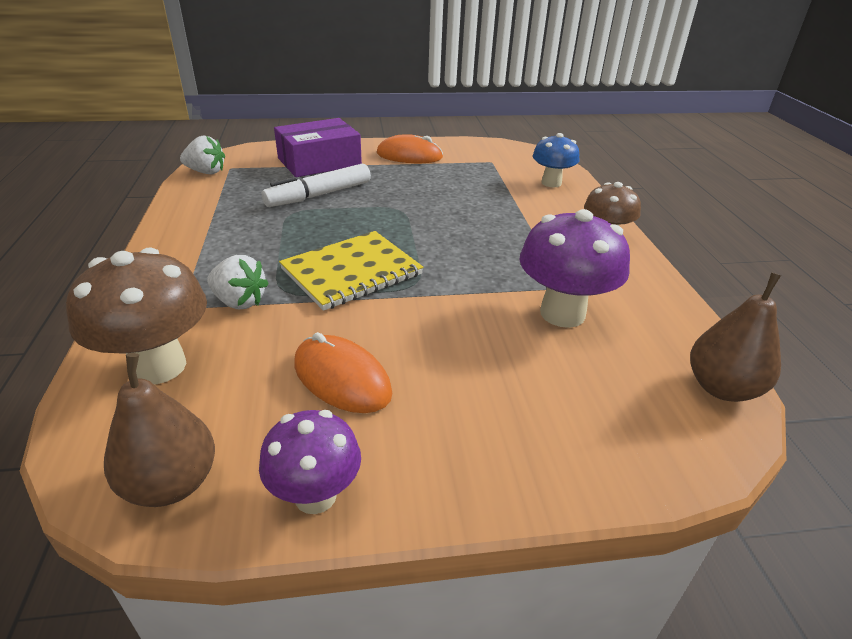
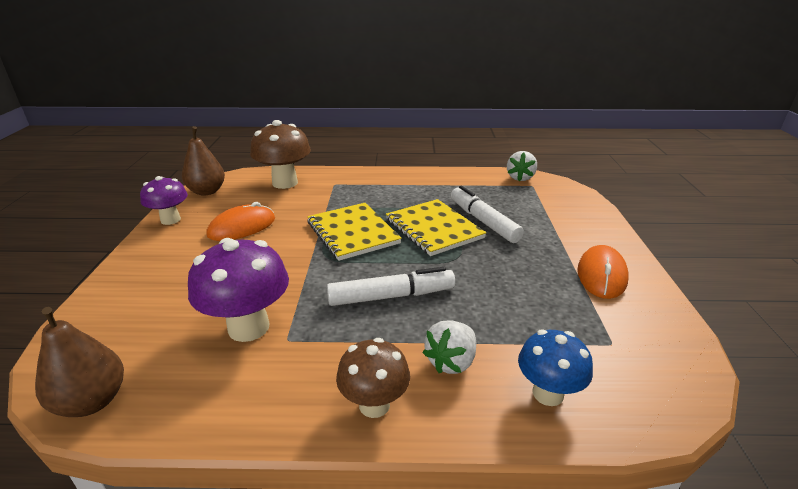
camera: 100 degrees right, 5 degrees down
(239, 302) = (332, 198): white strawberry -> white strawberry (451, 361)
(319, 162) = (559, 221): purple box -> none
(338, 221) = (433, 229): none -> yellow notebook
(474, 239) = (391, 296): none -> white marker

